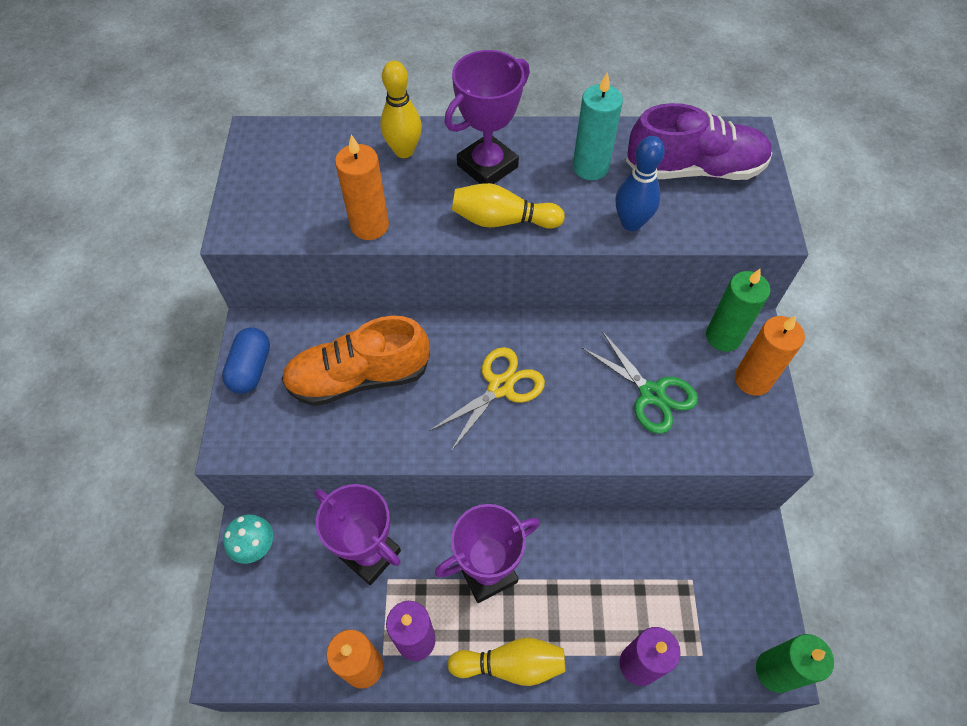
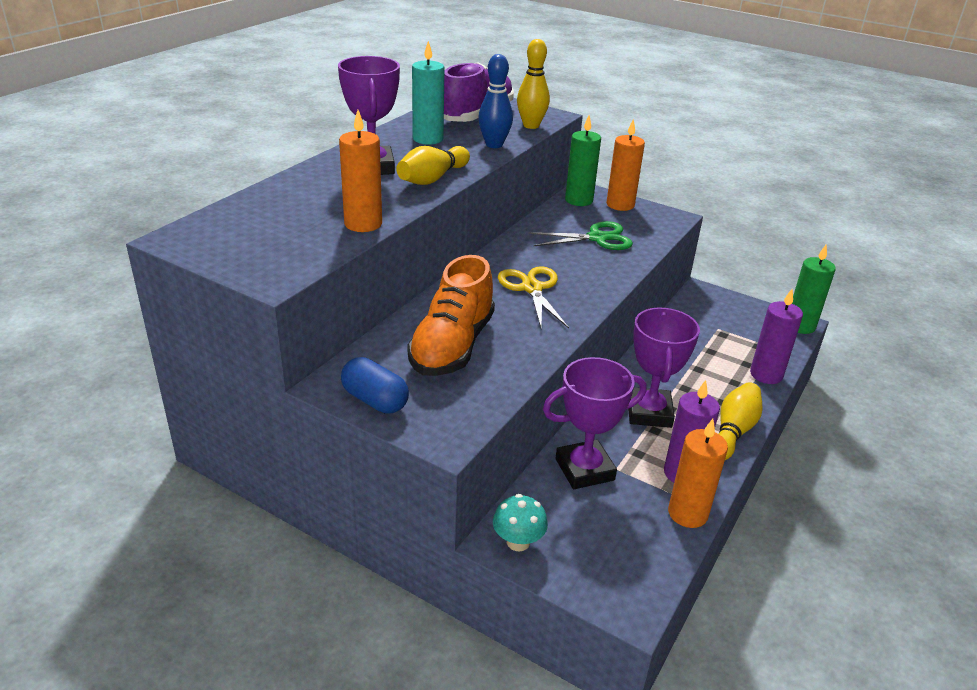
camera: 60 degrees left, 25 degrees down
(404, 151) = (306, 188): yellow bowling pin -> yellow bowling pin (531, 125)

